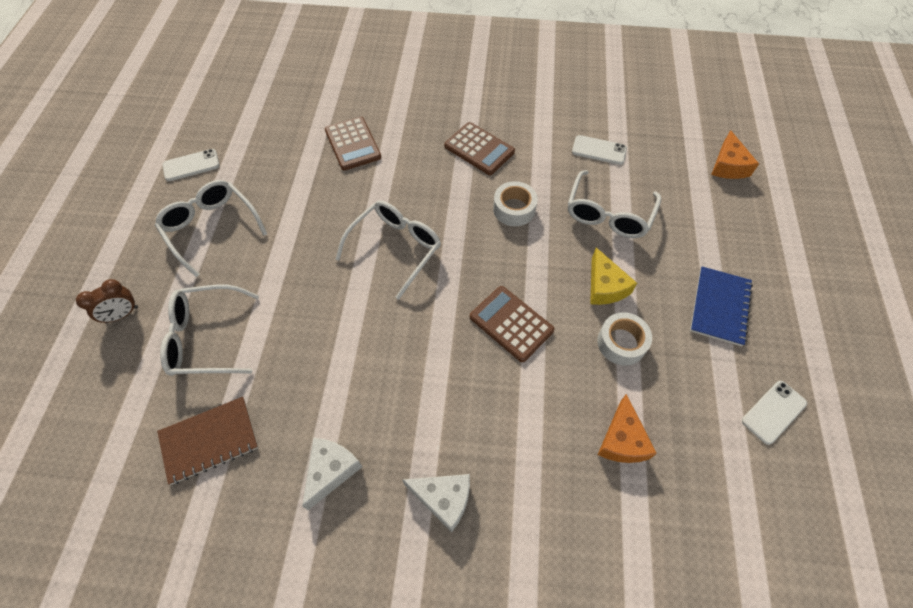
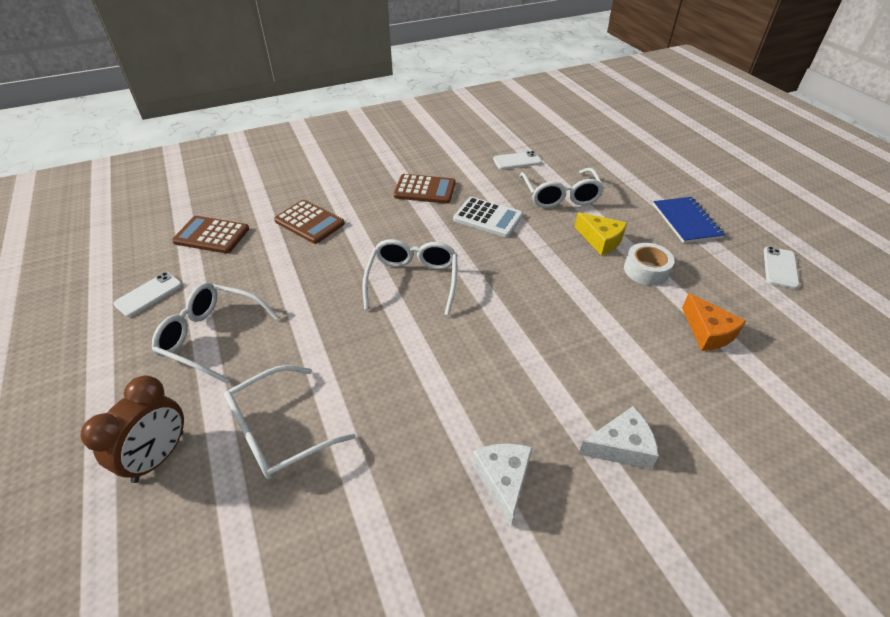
camera: 30 degrees left, 15 degrees down
(122, 315) = (159, 456): brown clock -> brown clock, size x1.53
(209, 441) = (356, 523): brown notebook -> none
(511, 323) = (555, 293): brown calculator -> brown calculator (211, 235)
(514, 209) = (488, 218): white tape -> white calculator
(728, 165) = (611, 141): orange cheese -> none

